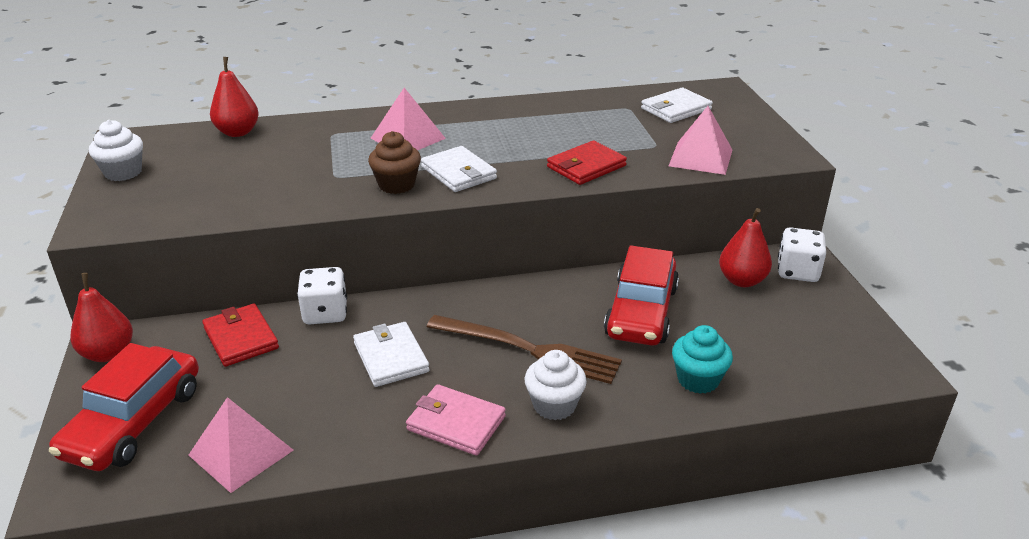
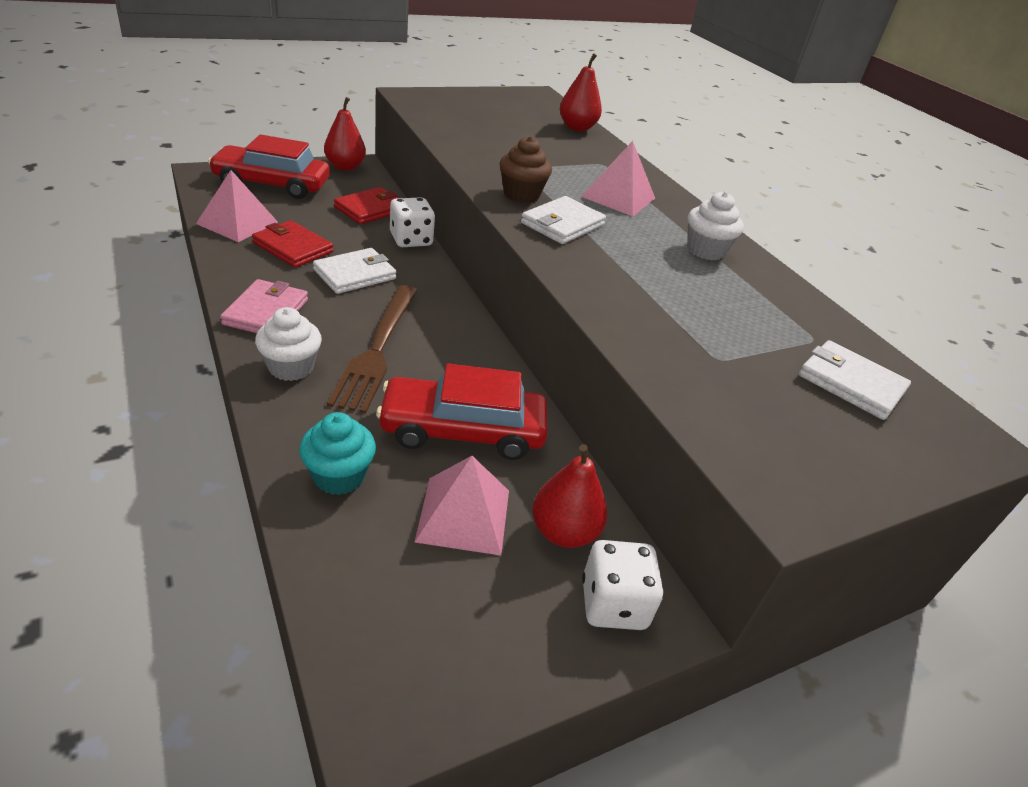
camera: 70 degrees right, 5 degrees up
(123, 172) = (488, 97): white cupcake -> white cupcake (705, 250)
(586, 166) = (624, 302): red wallet -> red wallet (293, 247)
(700, 157) = (711, 399): pink pyramid -> pink pyramid (464, 515)

